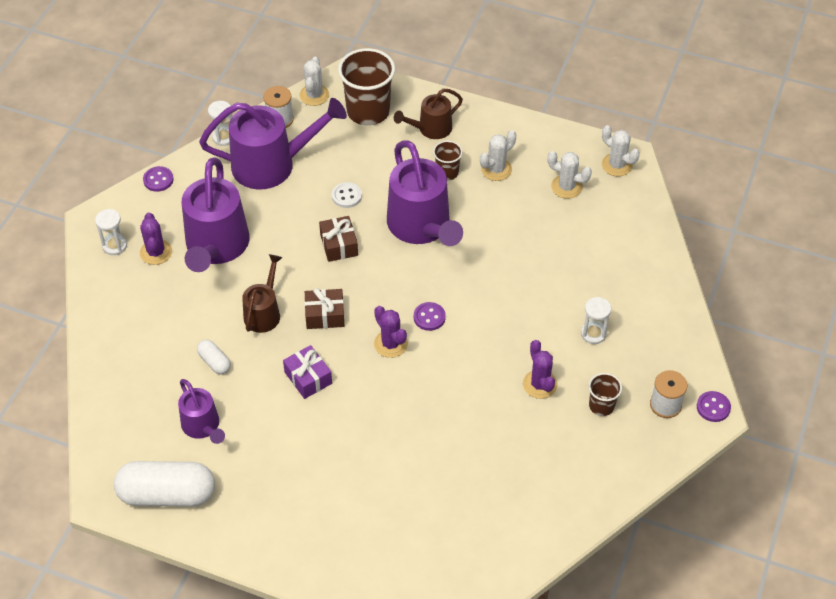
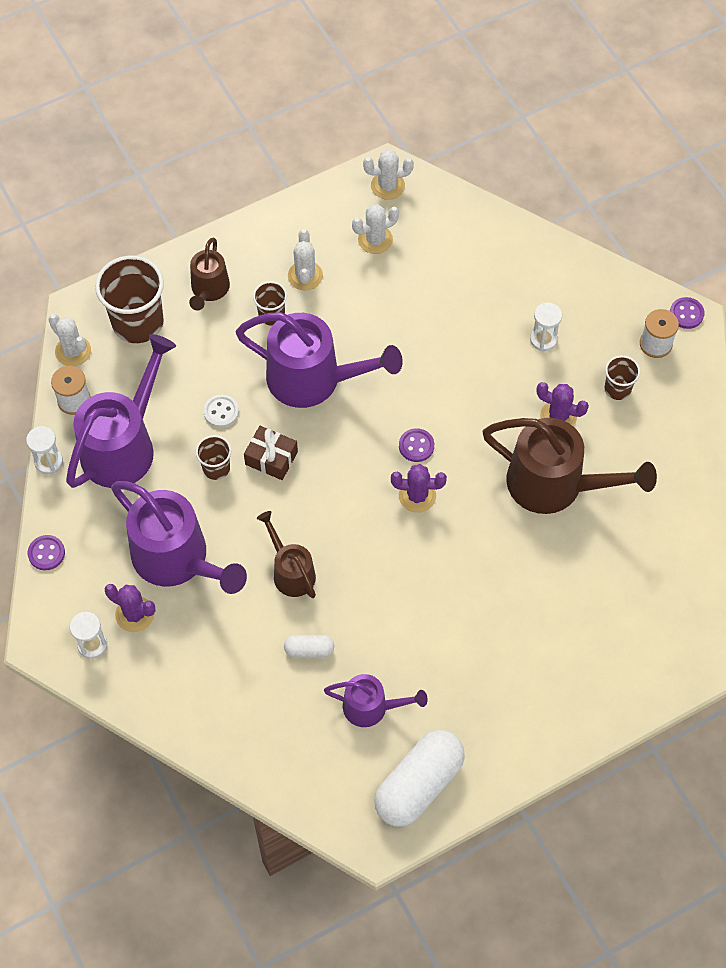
camera: 50 degrees left, 10 degrees up
(302, 221) = (216, 468): none -> brown cup
(308, 378) = (395, 586): purple gift -> none
(325, 315) = (339, 525): brown gift -> none
(482, 420) = (556, 485): none -> brown watering can

